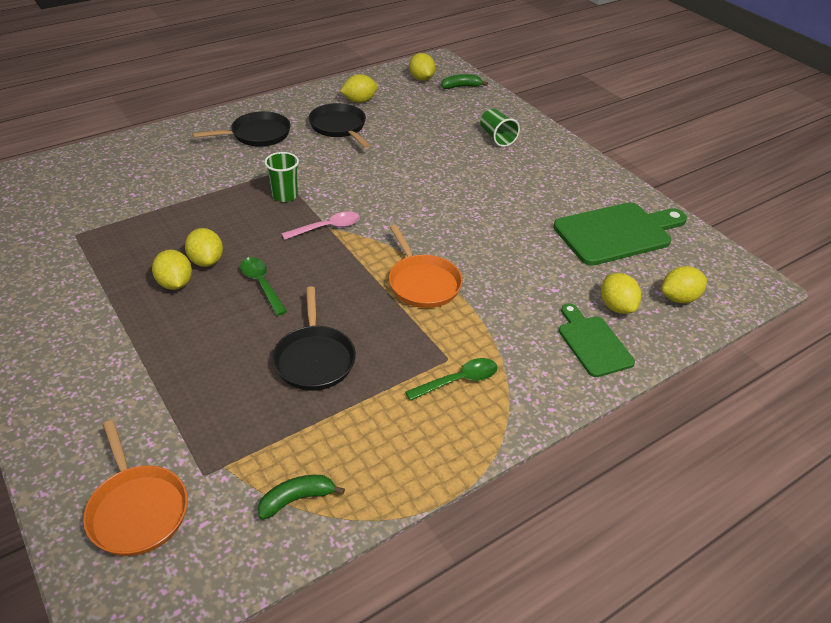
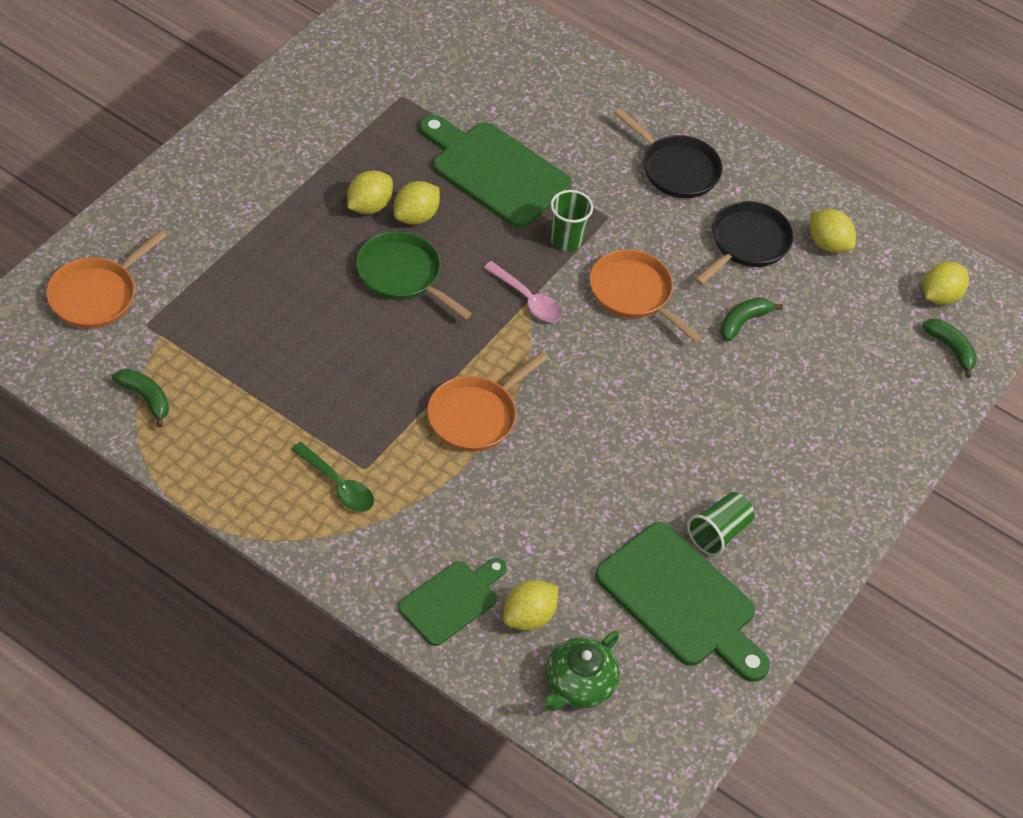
camera: 65 degrees right, 10 degrees up
(194, 209) = (495, 171): none -> green cutting board
(261, 284) = (402, 275): green spoon -> green pan
(314, 359) = (315, 356): black pan -> none
(352, 181) = (634, 293): none -> orange pan
(402, 146) = (743, 322): none -> green banana
(497, 137) = (834, 423): green cup -> green cup (719, 533)
(679, 298) = (578, 684): yellow lemon -> green teapot

